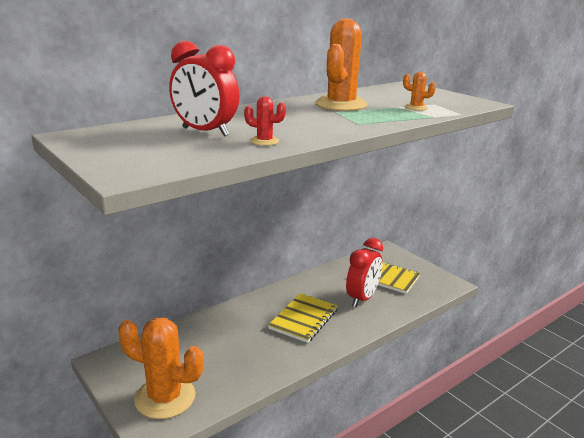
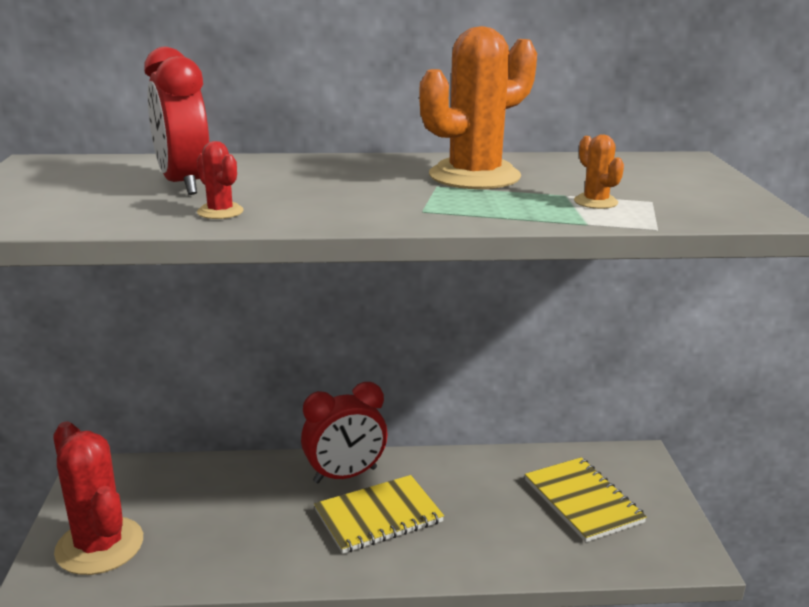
camera: 35 degrees right, 0 degrees up
(165, 397) = (99, 546): orange cactus -> red cactus
(362, 298) = (503, 520): red clock -> red clock (345, 475)

